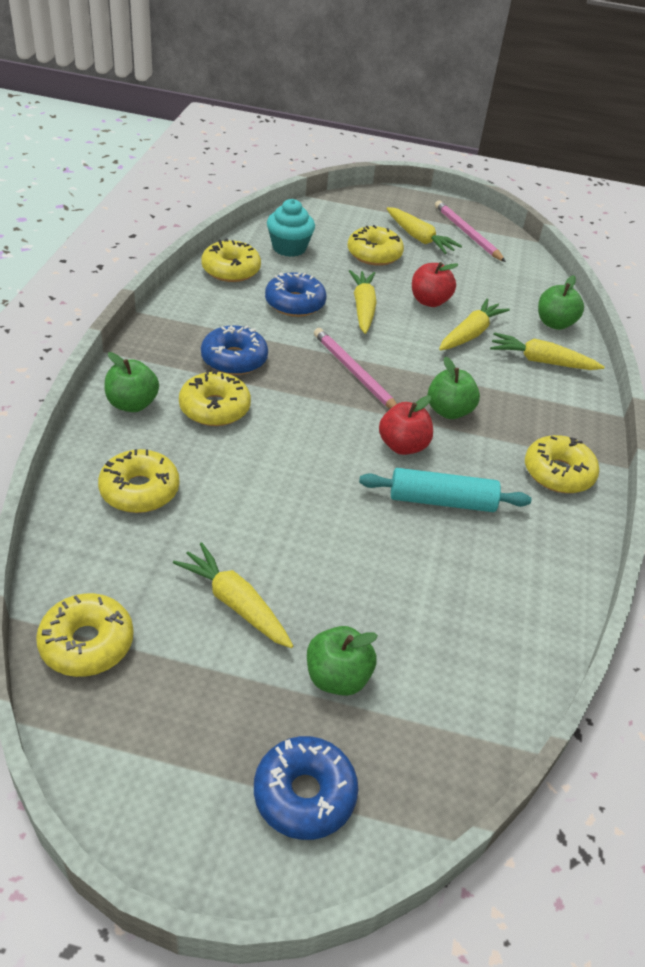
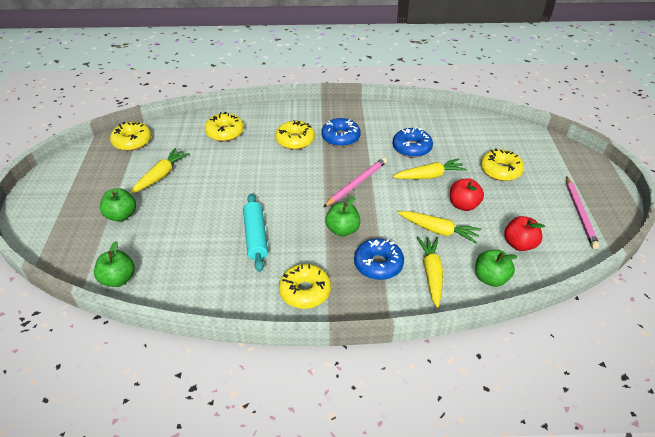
camera: 80 degrees right, 0 degrees up
(132, 404) = (285, 116): green apple -> green apple (118, 279)
(231, 270) = (426, 118): yellow donut -> none
(289, 248) = (472, 134): turquoise cupcake -> none
(304, 794) = (59, 216): blue donut -> blue donut (378, 264)
(403, 446) = (298, 214): red apple -> red apple (519, 244)
(419, 238) = (545, 189): yellow carrot -> none
(467, 234) = (580, 213): pink pencil -> pink pencil turned 135 degrees clockwise

